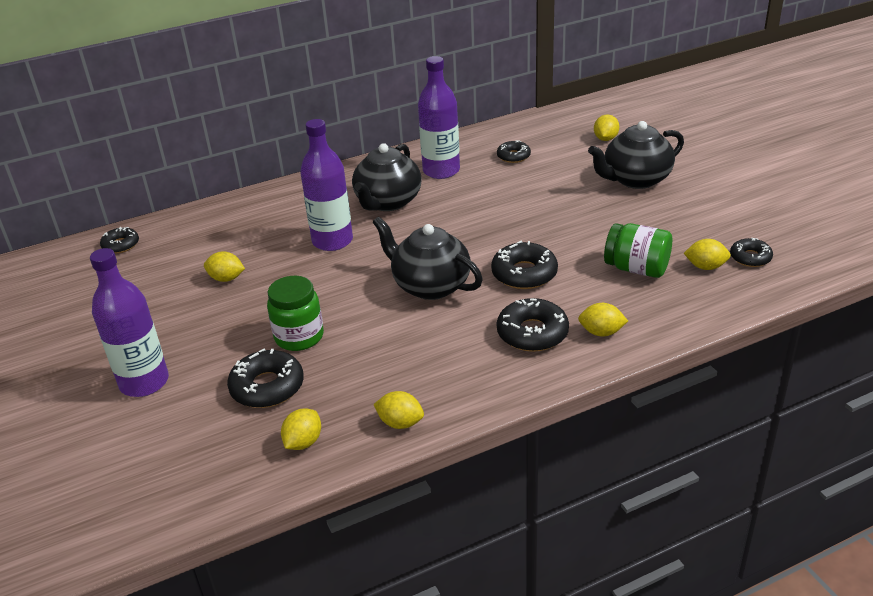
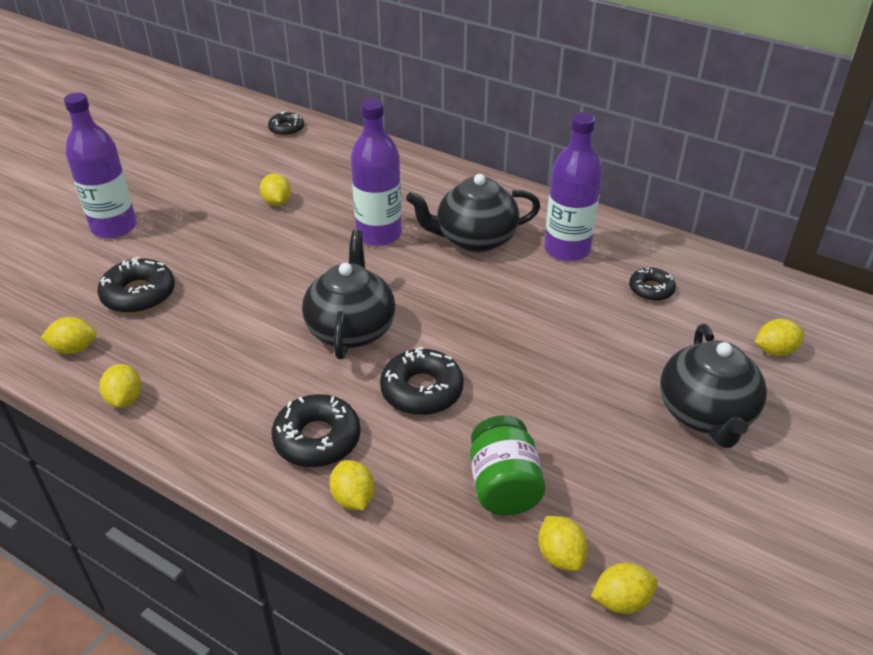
camera: 55 degrees right, 5 degrees up
(299, 337) = (218, 281): green jar -> none
(636, 179) = (705, 414): black teapot -> black teapot turned 120 degrees counterclockwise
(750, 257) = (621, 601): black donut -> yellow lemon

